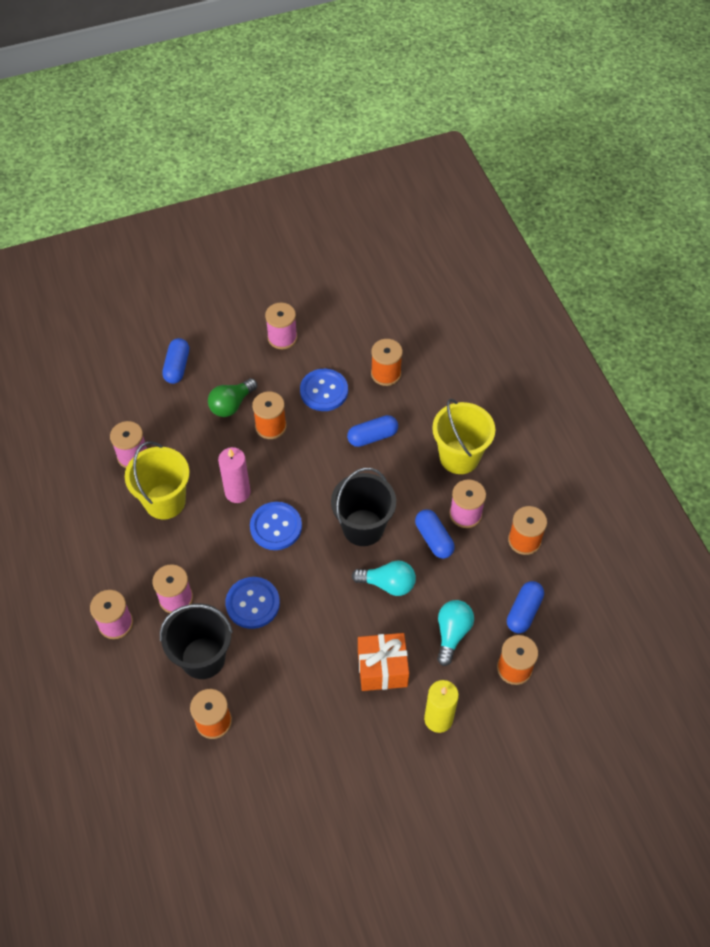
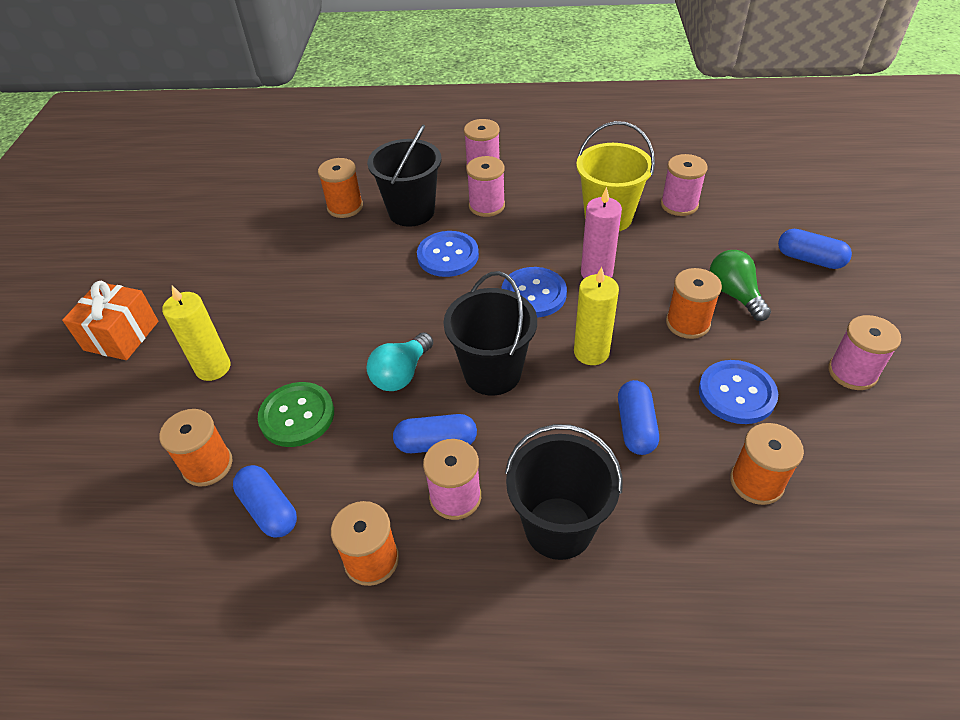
camera: 115 degrees right, 10 degrees down
(320, 475) = (591, 352): none -> yellow candle
(382, 668) = (304, 337): orange gift -> orange gift (121, 335)
(452, 633) = (297, 416): turquoise light bulb -> green button
(459, 457) = (558, 527): yellow bucket -> black bucket

